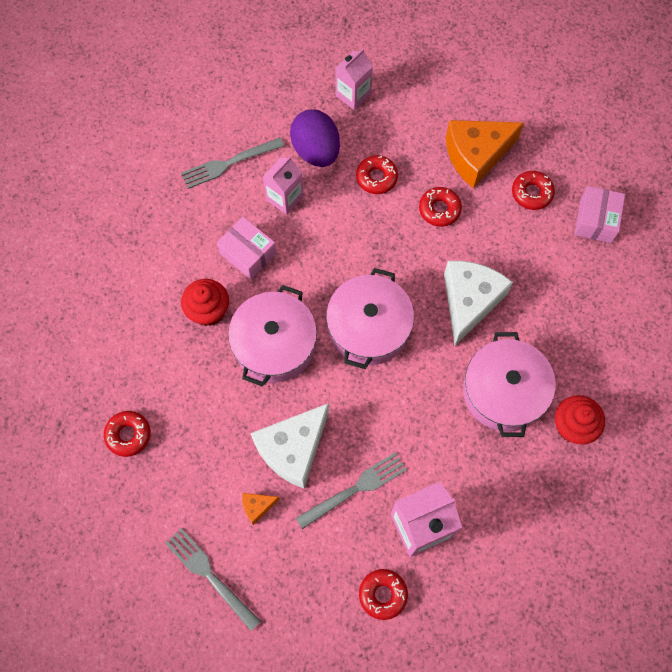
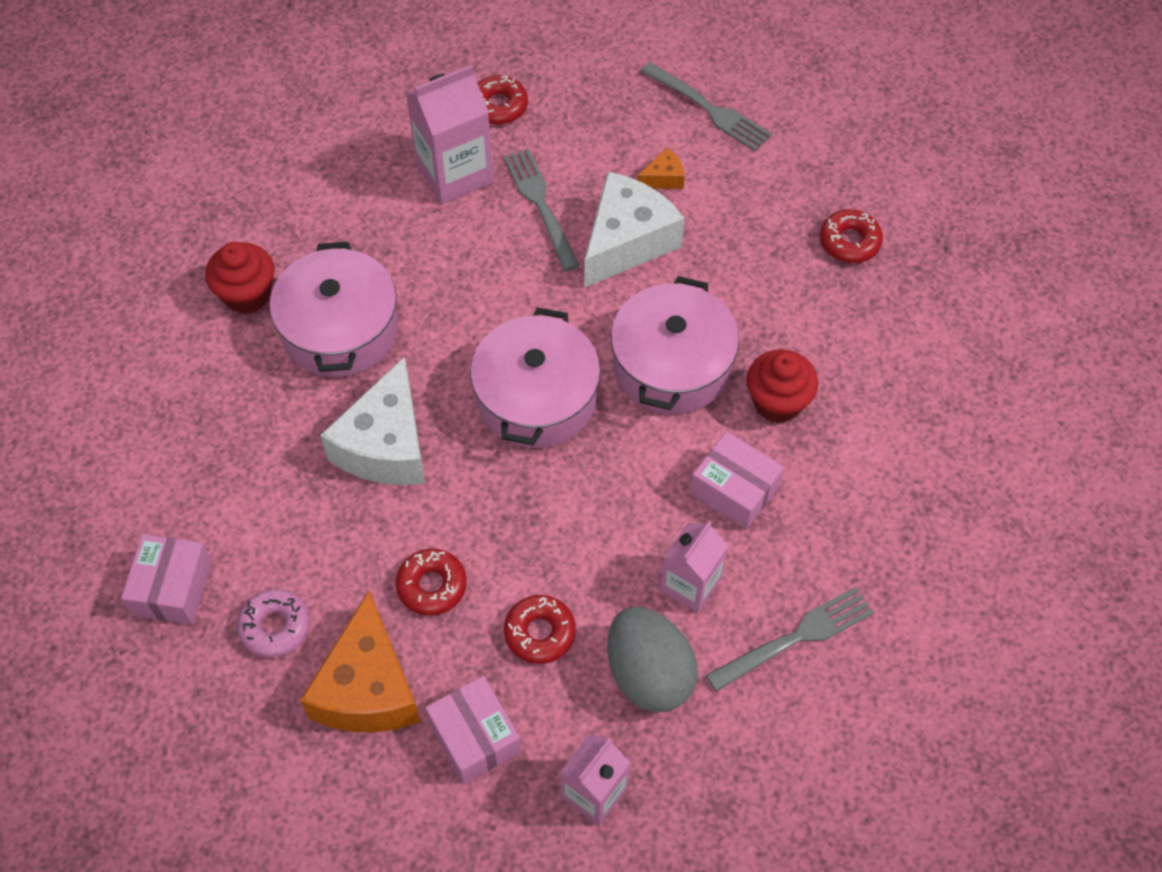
camera: 175 degrees right, 10 degrees down
(316, 151) = (649, 674): purple egg -> grey egg
(355, 489) = (540, 205): grey fork -> grey fork turned 105 degrees clockwise
(416, 126) = (475, 737): none -> pink box
(476, 155) = (367, 688): orange cheese -> orange cheese turned 120 degrees clockwise
(532, 193) = (275, 627): red donut -> pink donut

